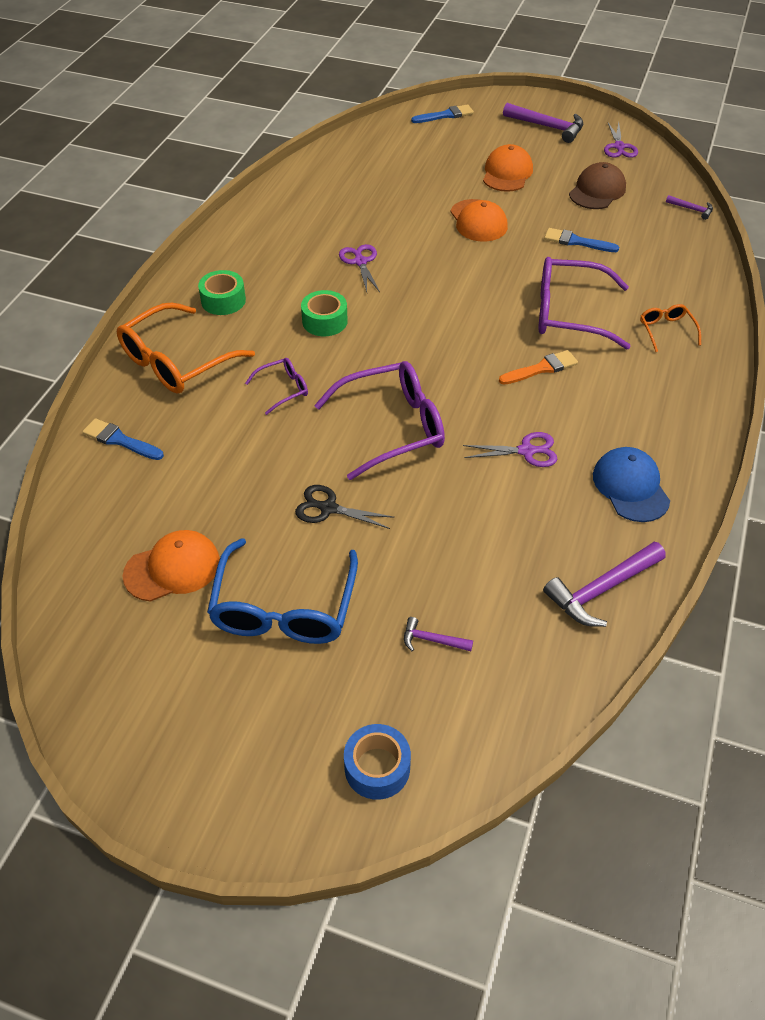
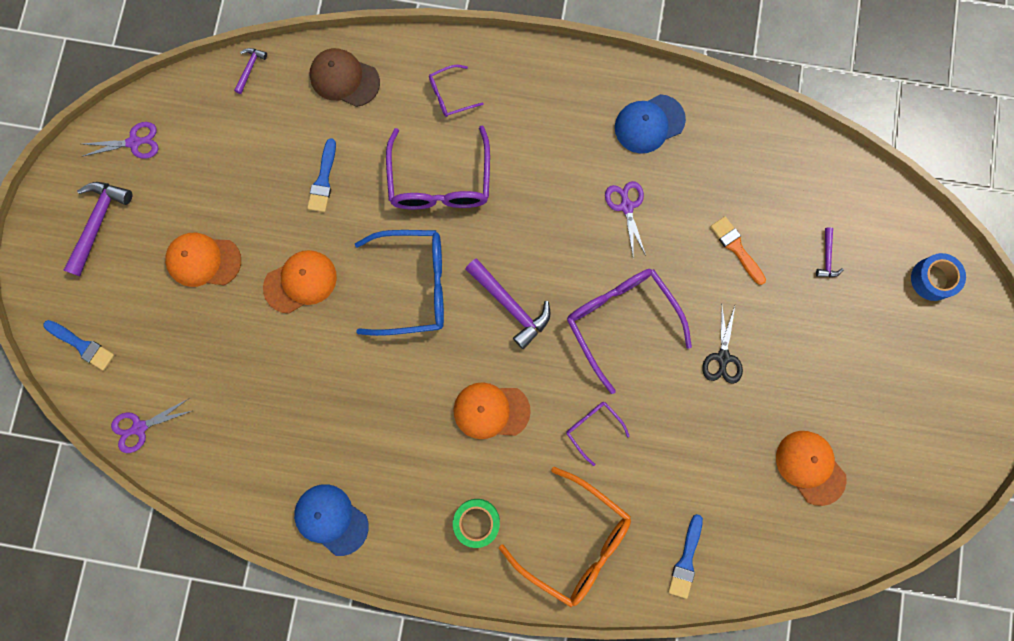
camera: 100 degrees left, 30 degrees up
(261, 220) = (331, 519): none -> blue cap
(284, 607) = (825, 370): blue glasses -> blue glasses (413, 285)
(325, 321) = (491, 410): green tape -> orange cap
(360, 262) = (390, 394): purple scissors -> purple scissors (139, 428)
(445, 115) = (82, 345): blue brush -> blue brush turned 150 degrees clockwise
(541, 368) = (522, 201): orange brush -> orange brush (736, 248)
(597, 191) = (227, 163): brown cap -> brown cap (344, 79)
(601, 590) = (755, 143): purple hammer -> purple hammer (510, 305)
(666, 331) = (450, 95): orange glasses -> purple glasses

